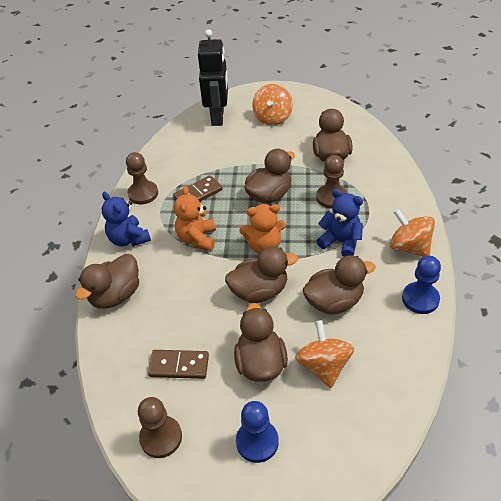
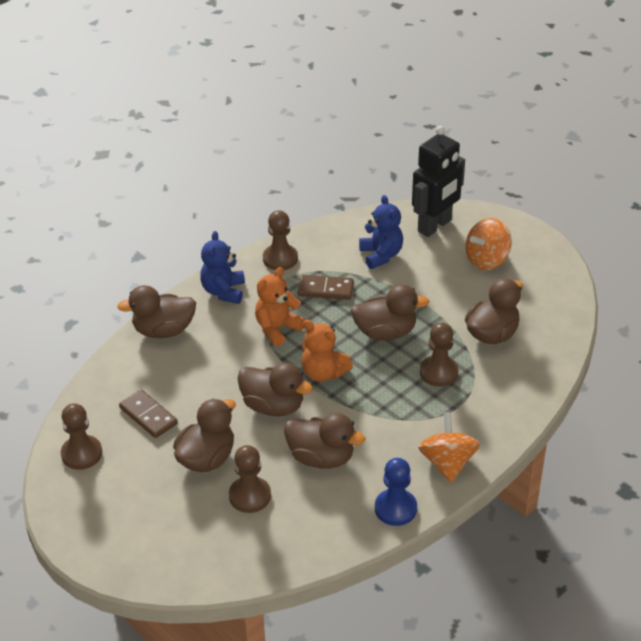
camera: 40 degrees right, 5 degrees down
(257, 442) = (139, 507): blue pawn -> none
(323, 366) = (250, 496): orange spinning top -> brown pawn
(341, 242) = (393, 415): blue teddy bear -> blue teddy bear (381, 255)

